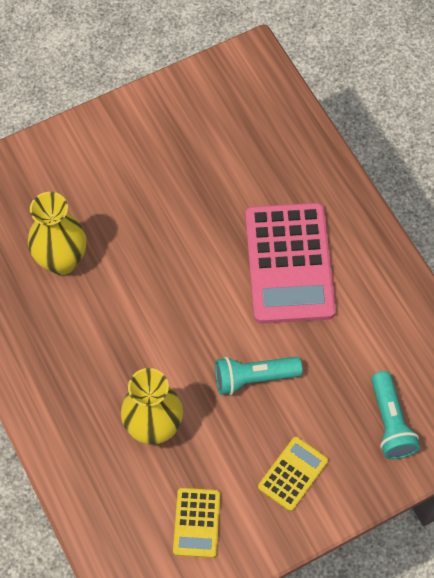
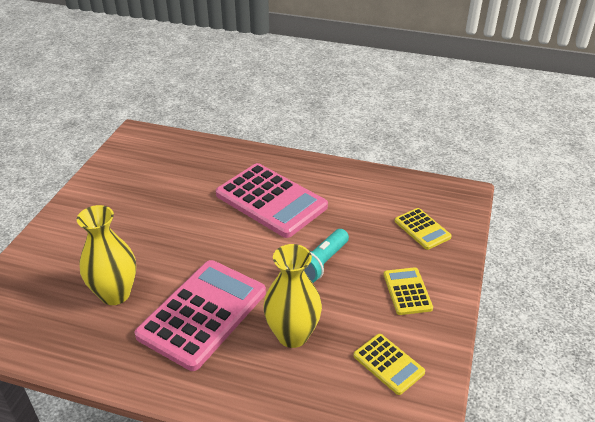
camera: 45 degrees left, 25 degrees down
(108, 342) = (202, 313): none -> pink calculator
(390, 423) = (422, 229): turquoise flashlight -> yellow calculator

